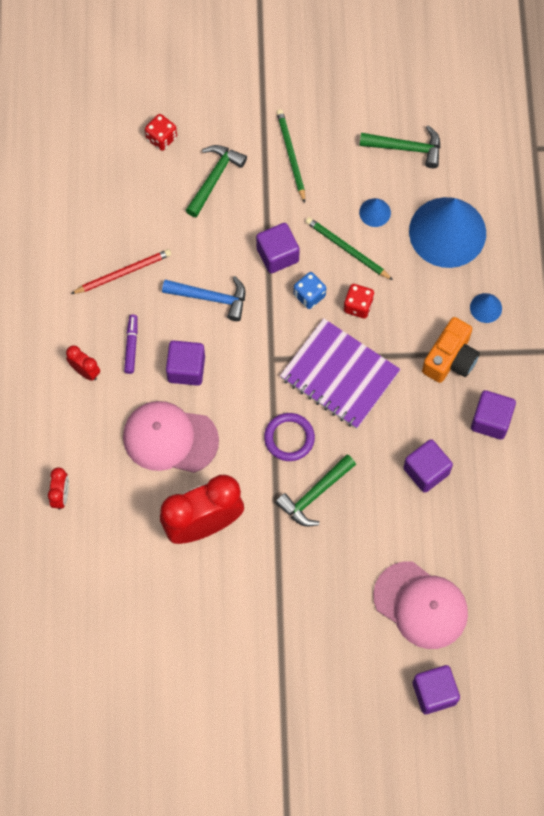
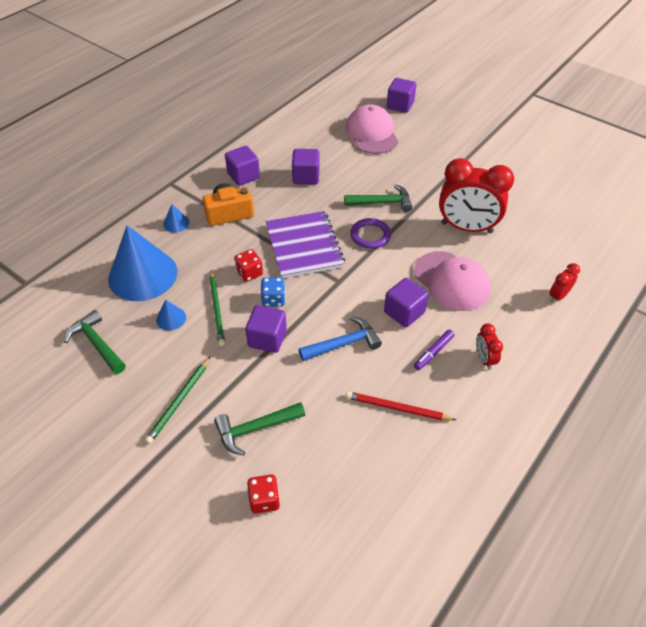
camera: 140 degrees left, 20 degrees down
(211, 298) = (344, 343): blue hammer -> blue hammer turned 105 degrees clockwise

